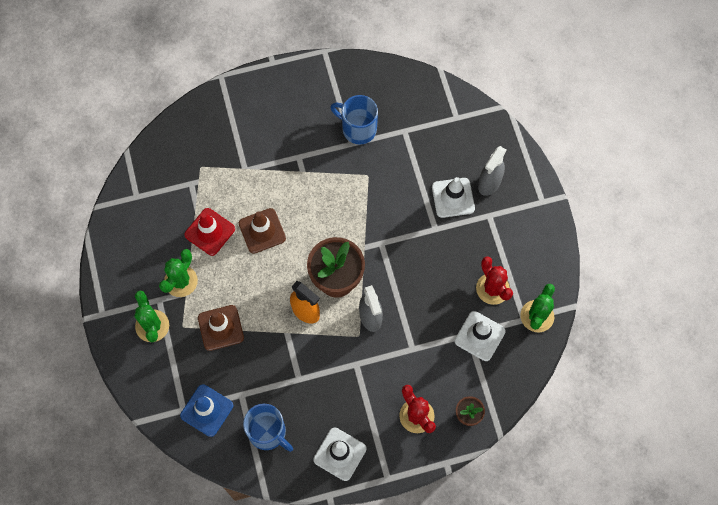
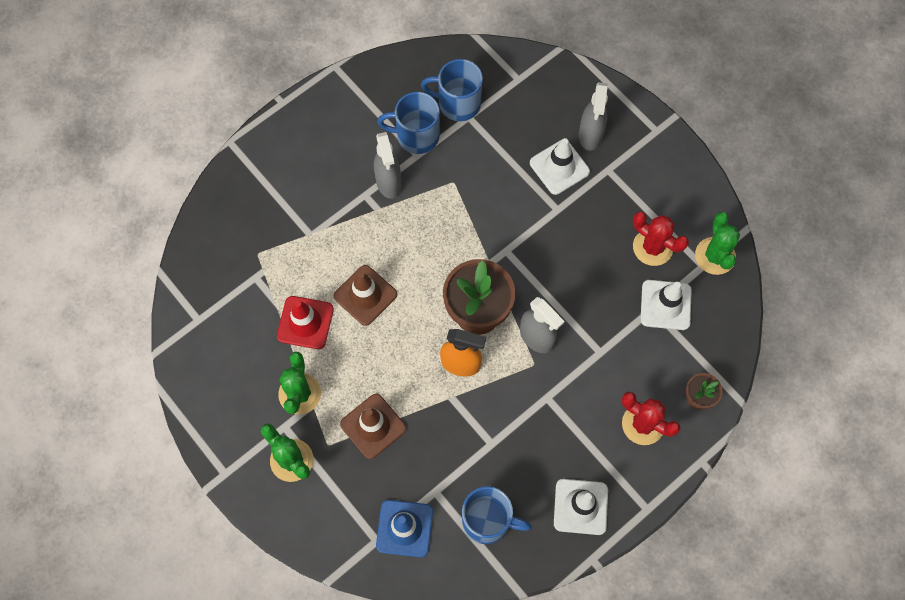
camera: 25 degrees left, 0 degrees up
(320, 155) = (389, 183): none -> grey spray bottle
(401, 117) = (458, 103): none -> blue mug

